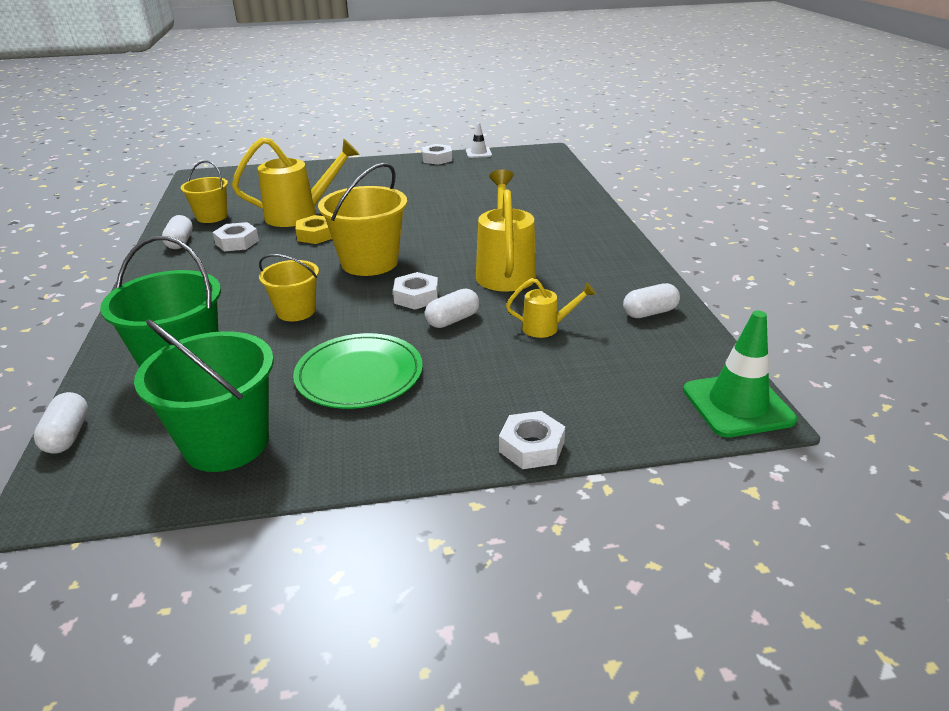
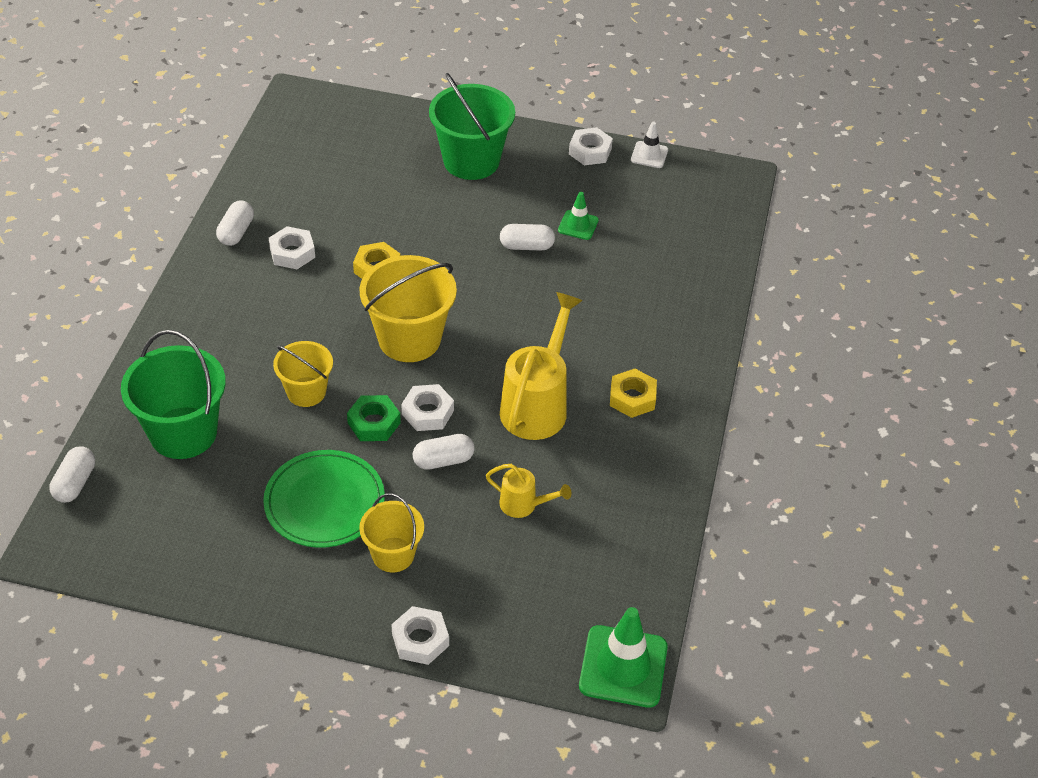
camera: 20 degrees right, 15 degrees up
(212, 217) = (283, 193): yellow bucket -> yellow bucket (393, 554)
(226, 443) = (189, 540): green bucket -> green bucket (471, 161)
(300, 215) = (376, 222): yellow watering can -> none
(372, 314) = (374, 423): none -> green nut
(457, 187) = (578, 225): none -> green traffic cone
(575, 251) = (632, 398): none -> yellow nut
(649, 312) = (637, 522): white capsule -> white capsule (526, 246)

